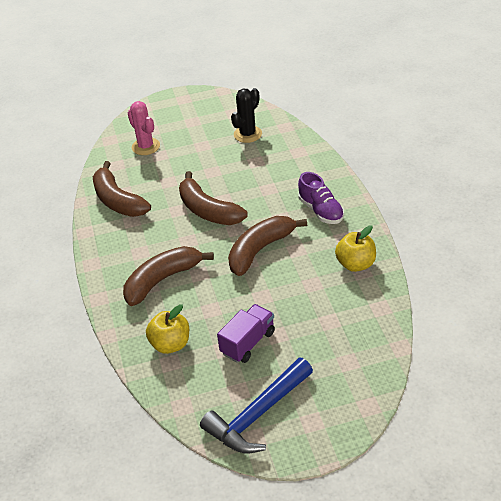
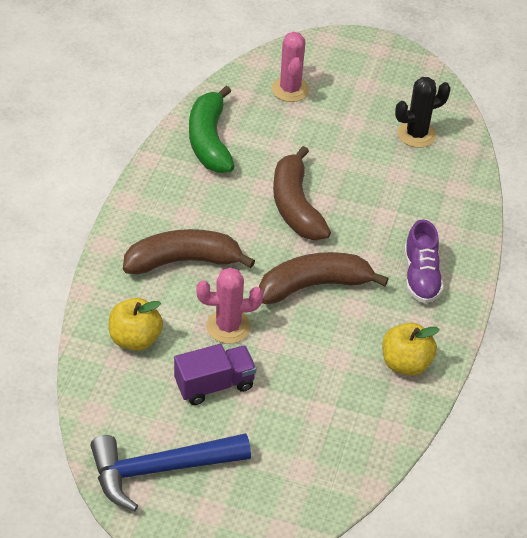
camera: 25 degrees right, 5 degrees up
(118, 201) = (209, 141): brown banana -> green banana
(226, 303) = (228, 326): none -> pink cactus

